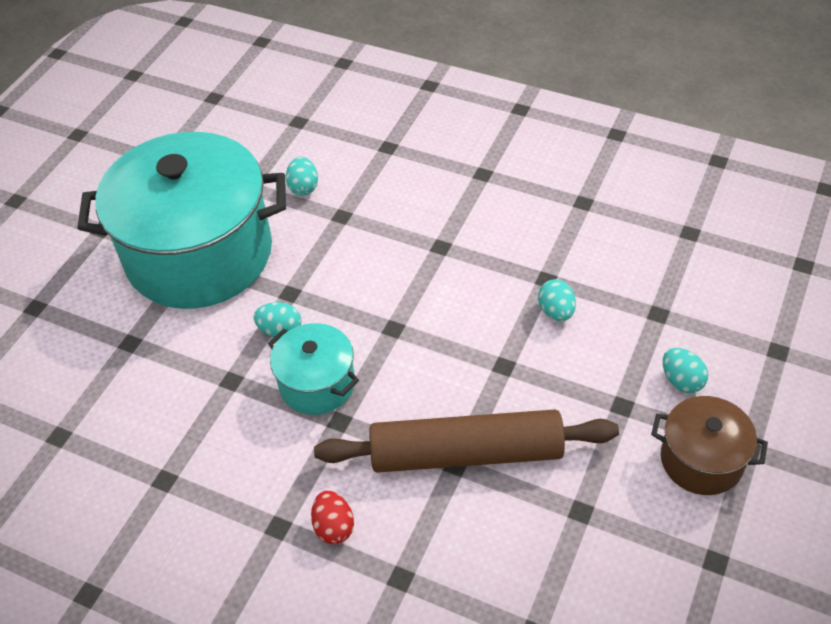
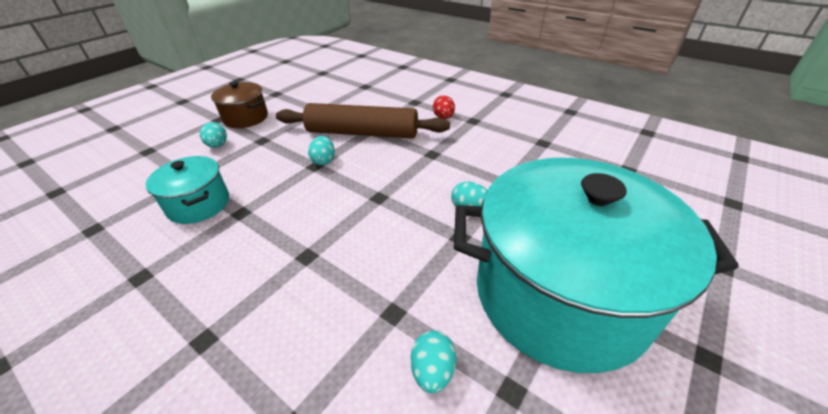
camera: 170 degrees left, 10 degrees down
(317, 384) = (444, 173): turquoise pot -> turquoise pot (199, 204)
(556, 311) = (254, 190): turquoise egg -> turquoise egg (324, 161)

